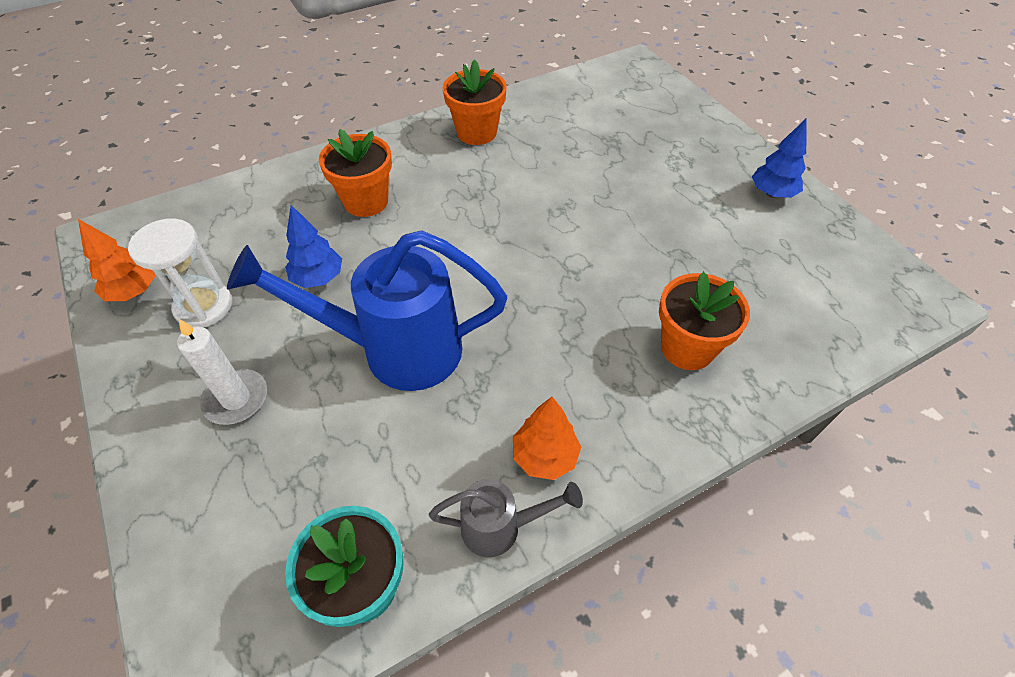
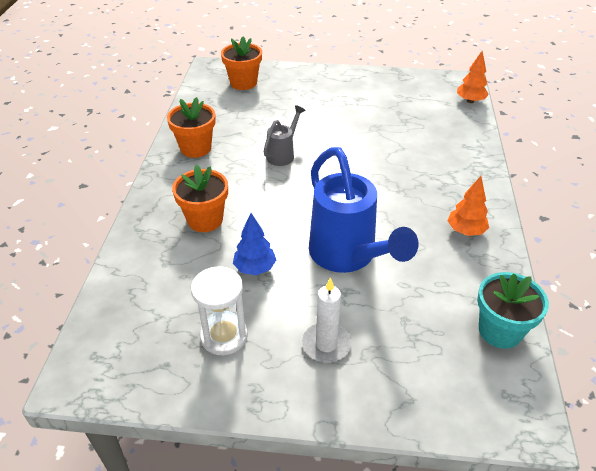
camera: 55 degrees left, 10 degrees down
(134, 292) = (167, 373): orange tree -> orange tree (470, 101)
(394, 350) = (348, 257): blue watering can -> blue watering can turned 60 degrees counterclockwise
(501, 527) = (496, 264): grey watering can -> grey watering can (283, 154)
(687, 348) = (436, 155): orange flower pot -> orange flower pot (243, 83)
(772, 193) = (362, 81): blue tree -> none

